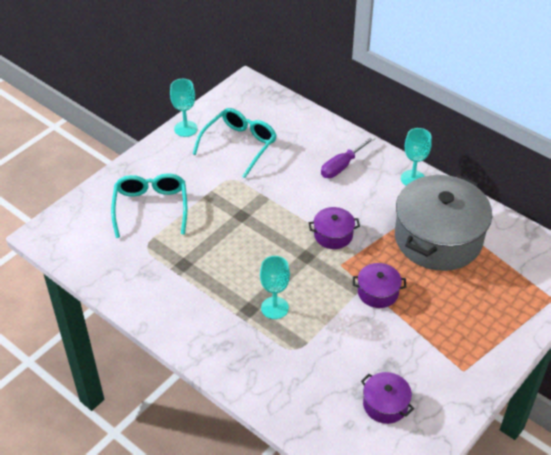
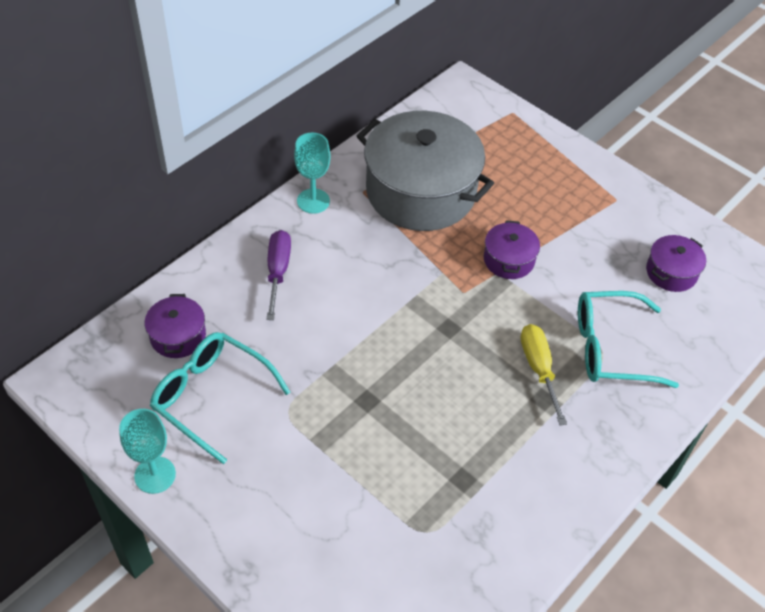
camera: 90 degrees left, 5 degrees up
(151, 208) = (341, 527): turquoise glasses -> turquoise glasses (610, 348)
(274, 308) = (539, 369): turquoise goblet -> yellow screwdriver
(333, 235) = (411, 295): purple pot -> purple pot (178, 336)
(342, 166) = (278, 272): purple screwdriver -> purple screwdriver turned 135 degrees counterclockwise

